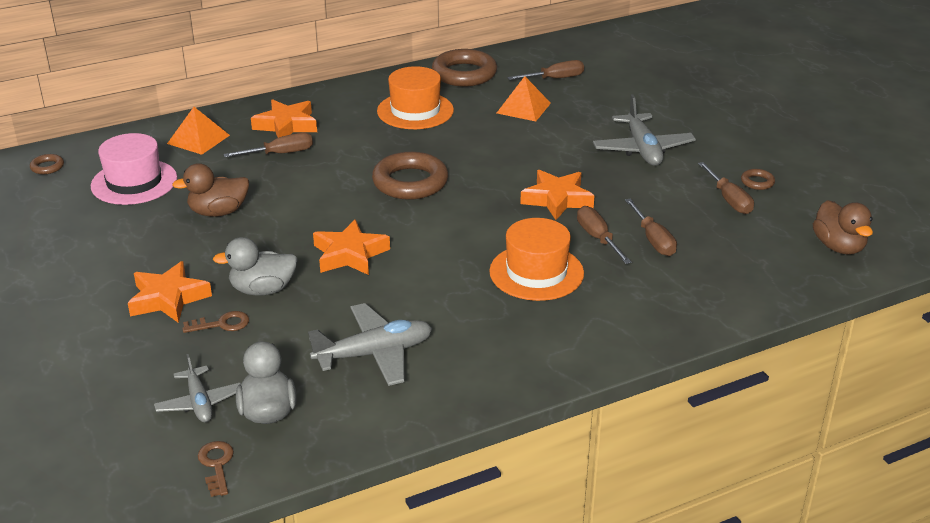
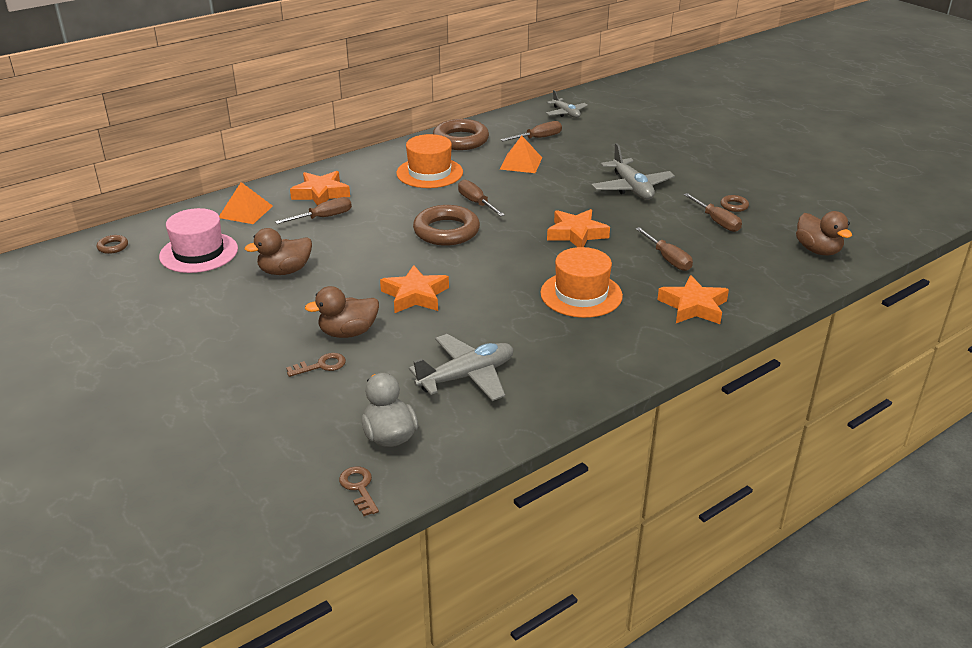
camera: 10 degrees left, 0 degrees up
(168, 298) = (264, 349): orange star -> orange star (693, 306)
(199, 402) = (324, 435): grey plane -> grey plane (566, 113)
(263, 290) = (348, 332): grey duck -> brown duck
(597, 238) = (621, 262): brown screwdriver -> brown screwdriver (476, 202)

